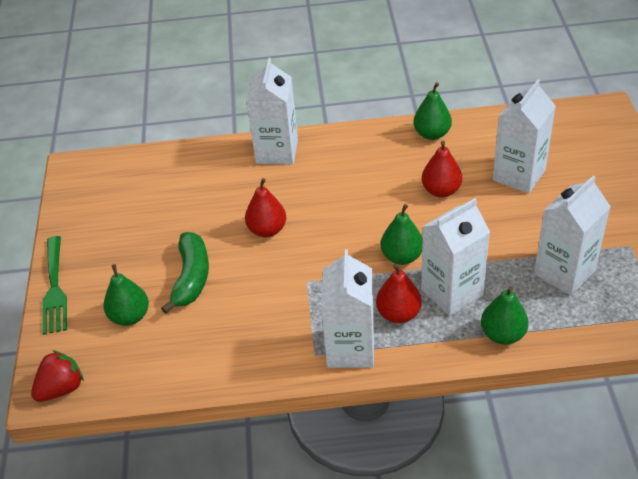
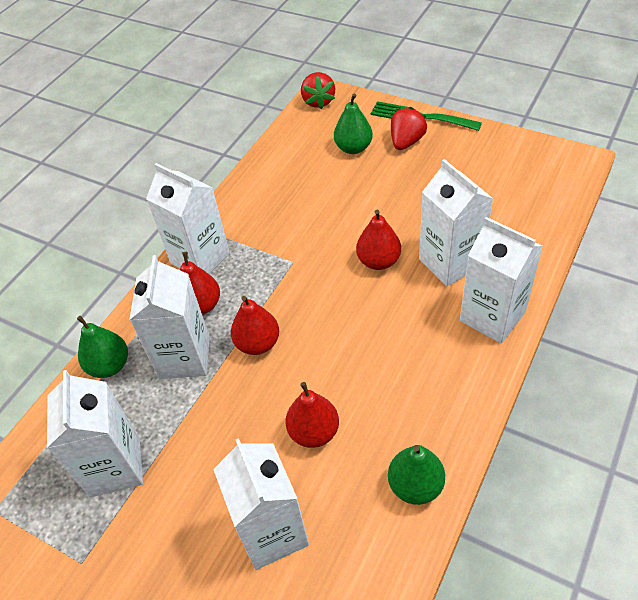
camera: 125 degrees right, 5 degrees up
(100, 281) = (406, 142): none -> red strawberry
(191, 278) = (363, 193): green banana -> none
(240, 191) = (450, 262): none -> white carton
(402, 256) = (258, 343): green pear -> red pear

